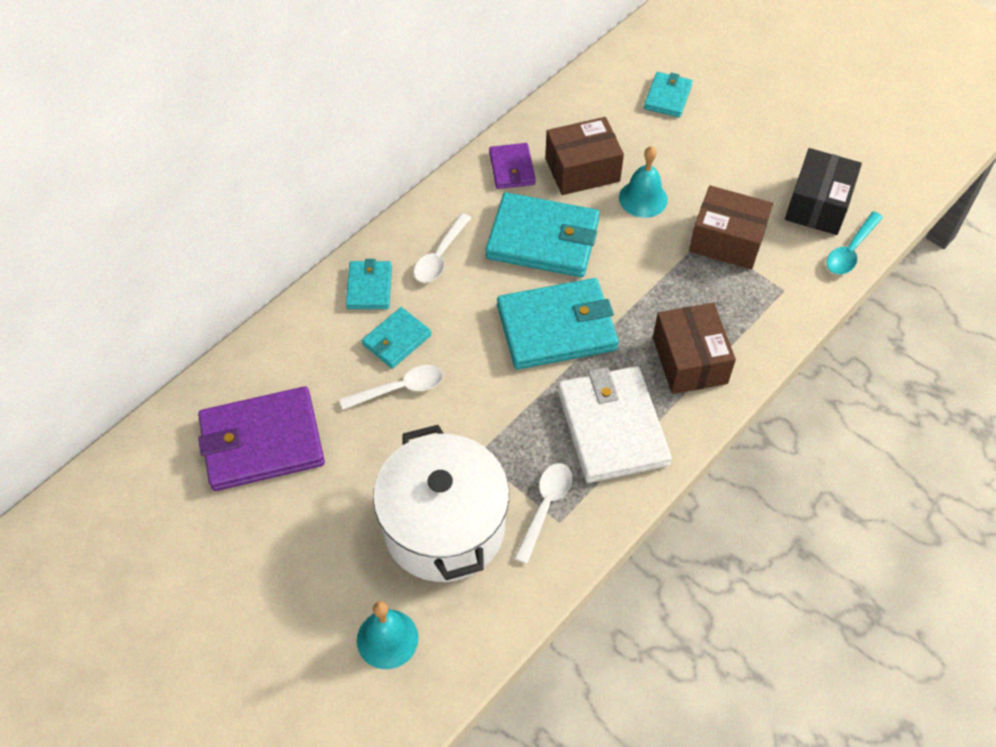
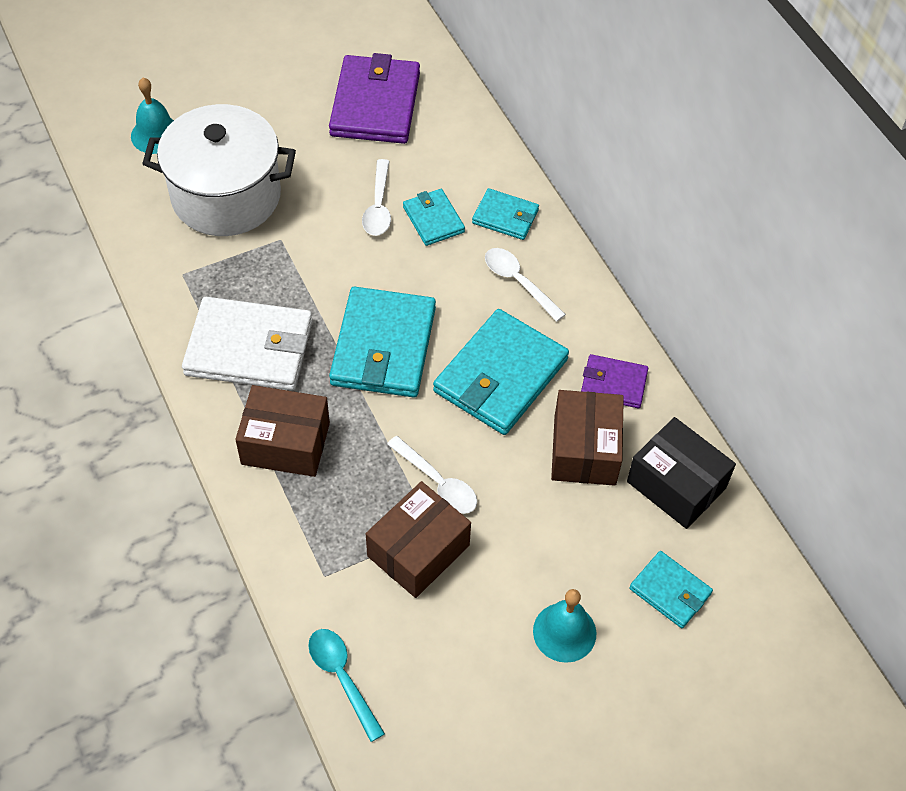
camera: 110 degrees right, 0 degrees up
(545, 507) = (201, 269): white spoon -> white spoon (437, 482)
(643, 198) = (516, 493): turquoise bell -> turquoise bell (564, 632)
(818, 205) = (425, 678): black box -> black box (676, 484)

